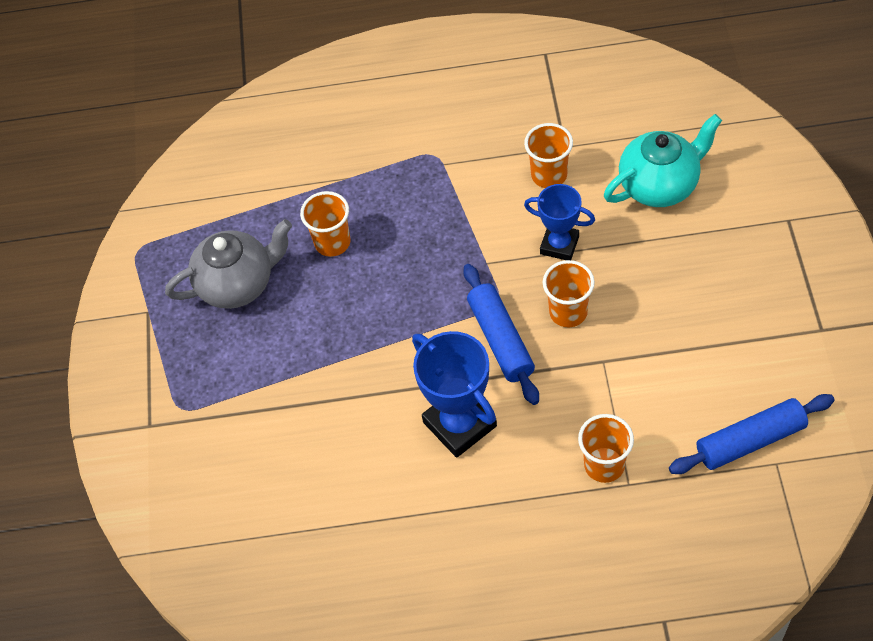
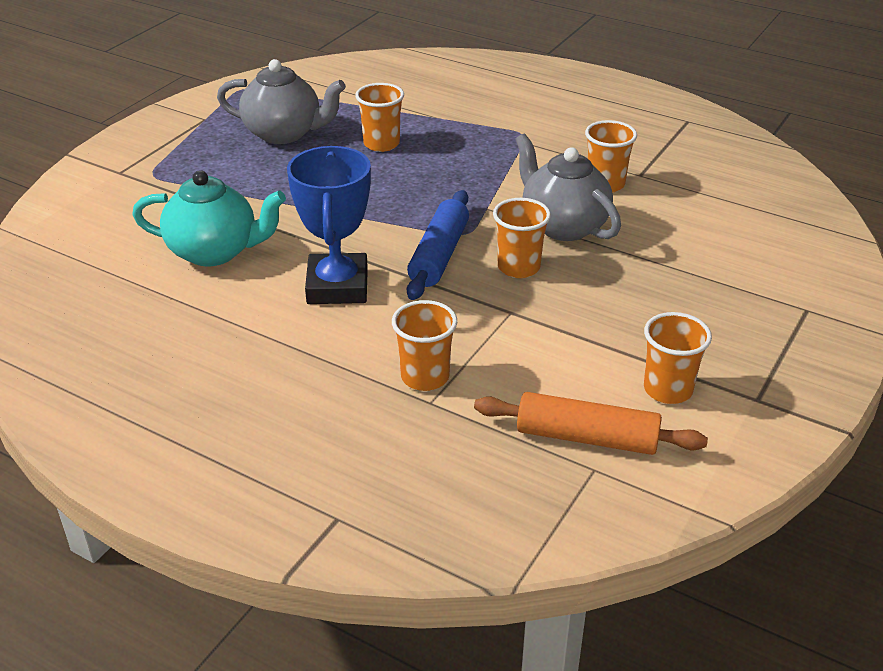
camera: 30 degrees right, 20 degrees down
(559, 245) = (563, 226): blue trophy -> grey teapot
(659, 185) = (700, 232): turquoise teapot -> turquoise teapot (215, 251)
(750, 440) = (587, 437): blue rolling pin -> orange rolling pin
(763, 361) = (668, 390): none -> orange cup

